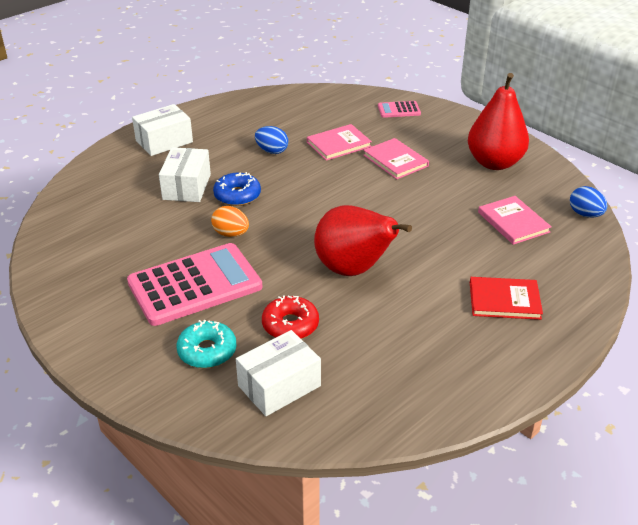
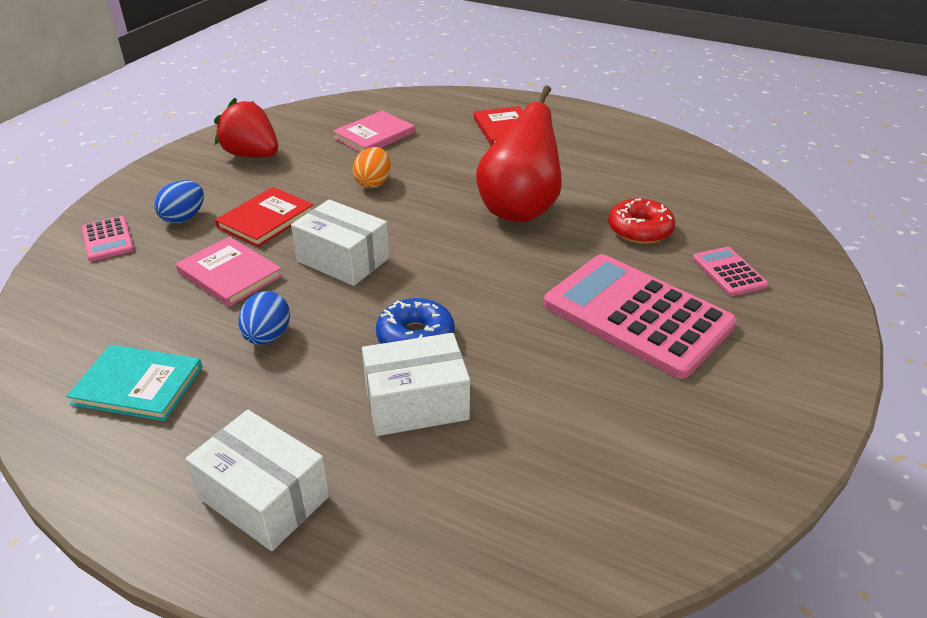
camera: 110 degrees left, 0 degrees up
(207, 351) = (728, 272): turquoise donut -> pink calculator
(231, 234) = (513, 316): orange egg -> orange egg (373, 183)
(259, 116) = (138, 385): none -> turquoise book
(279, 386) = (724, 217): white box -> white box (343, 260)
(395, 161) = (266, 219): pink book -> red book
(494, 163) = (252, 155): red pear -> red strawberry
(585, 214) = (341, 104): blue egg -> blue egg (184, 218)

